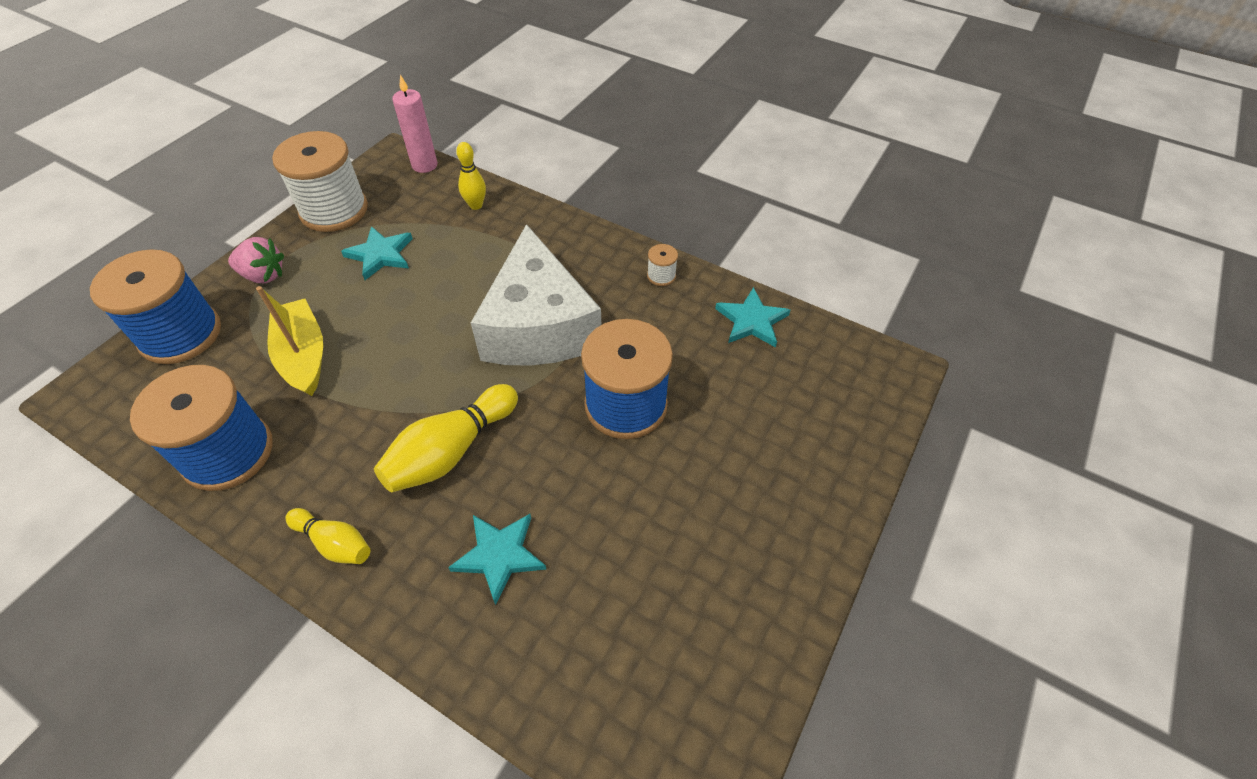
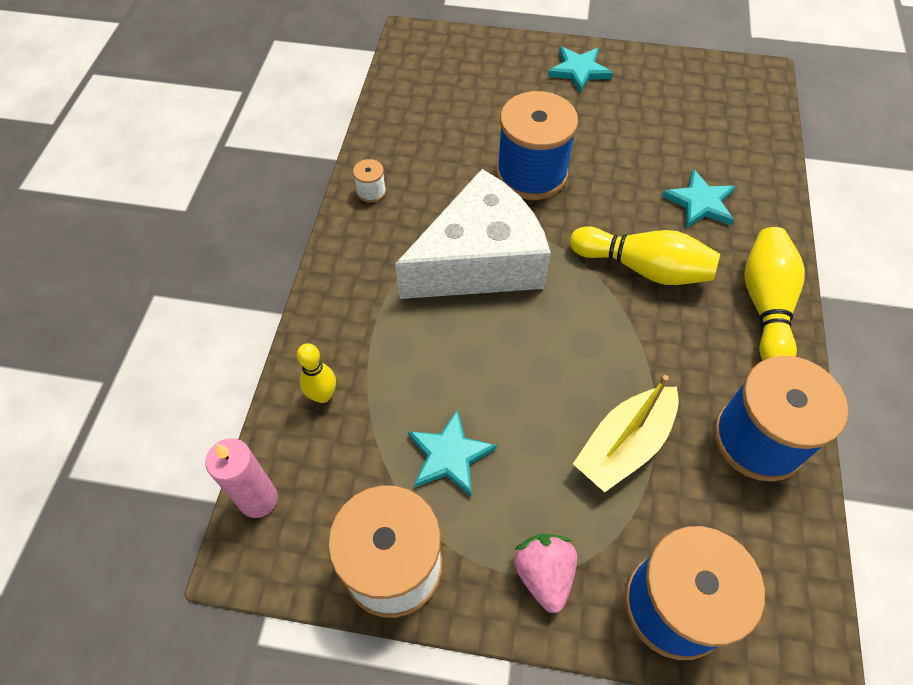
camera: 110 degrees left, 5 degrees up
(335, 543) = (765, 305): yellow bowling pin -> yellow bowling pin, size x1.69
(752, 321) = (400, 120): turquoise star -> turquoise star (579, 71)

